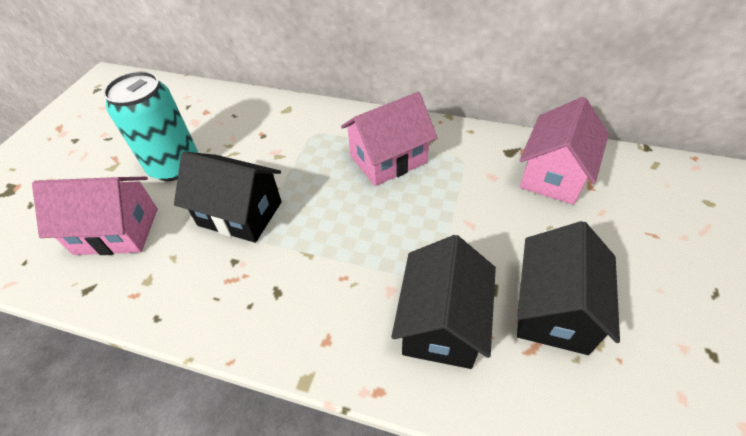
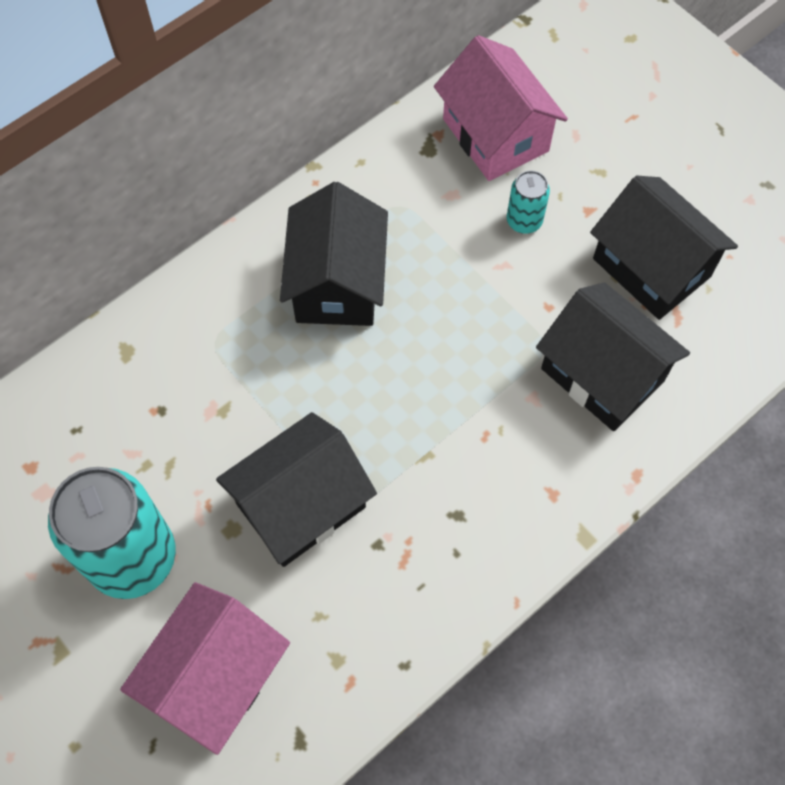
camera: 60 degrees left, 15 degrees up
(388, 159) = (337, 283): pink house -> black house
(511, 218) = (524, 221): none -> turquoise can

